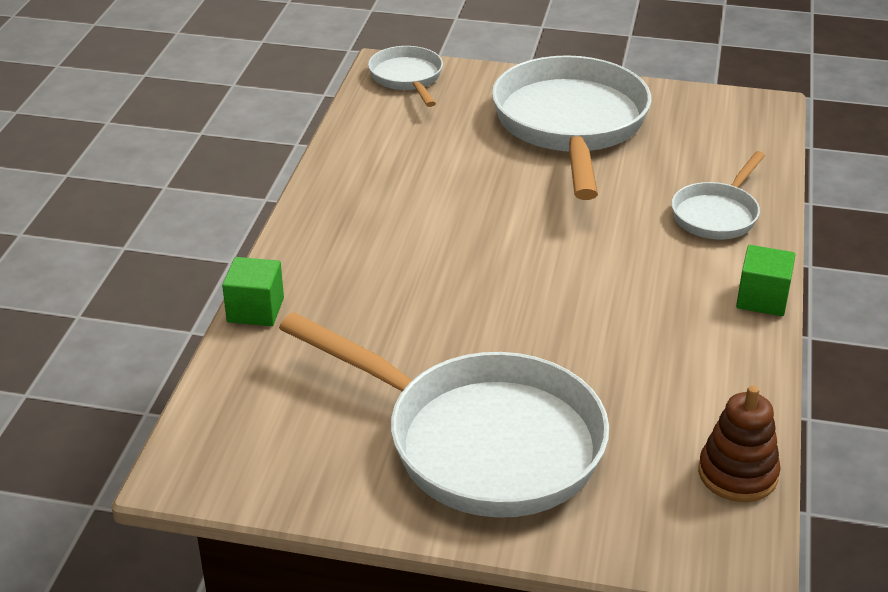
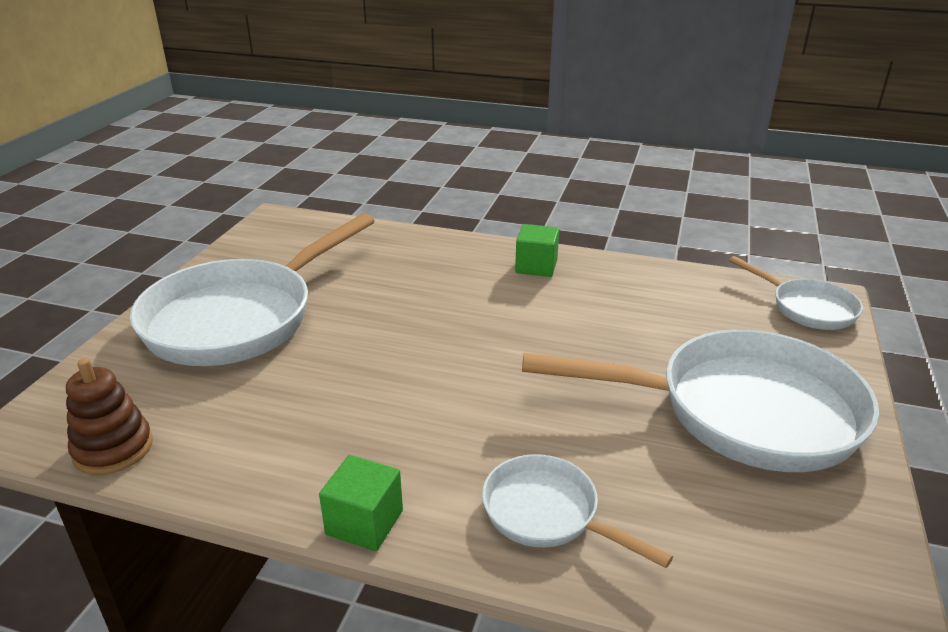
camera: 95 degrees right, 5 degrees down
(255, 310) = (428, 237): green cube -> green cube (536, 266)
(407, 78) = (807, 308): white pan -> white pan turned 60 degrees clockwise

